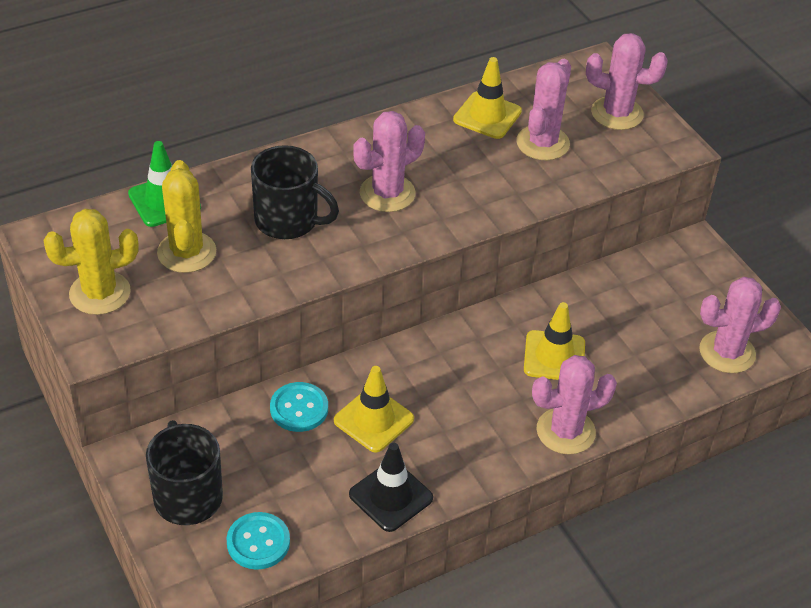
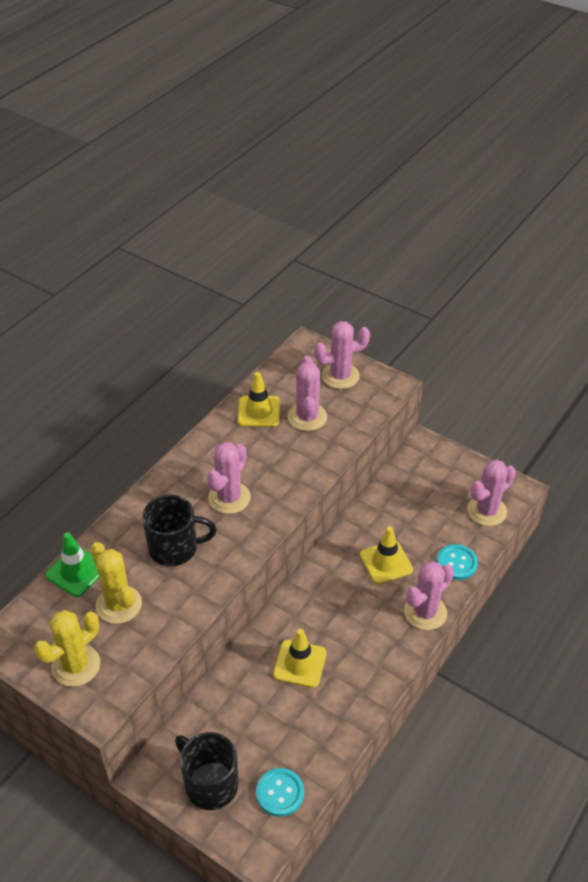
camera: 25 degrees left, 0 degrees up
(299, 408) = (245, 679): turquoise button -> turquoise button (456, 563)
(391, 496) = (345, 714): black traffic cone -> none

